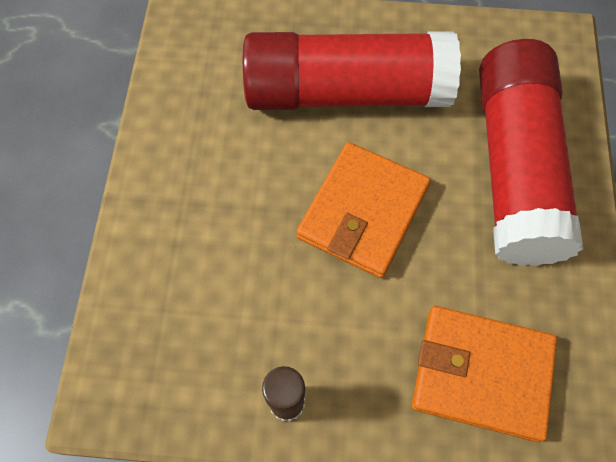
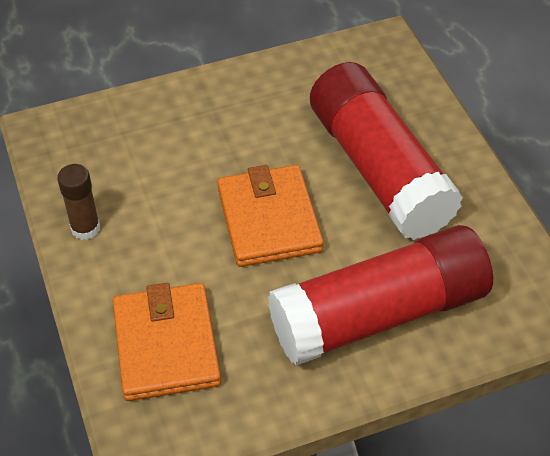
camera: 65 degrees right, 15 degrees down
(363, 212) = (269, 220): orange wallet -> orange wallet turned 75 degrees clockwise

